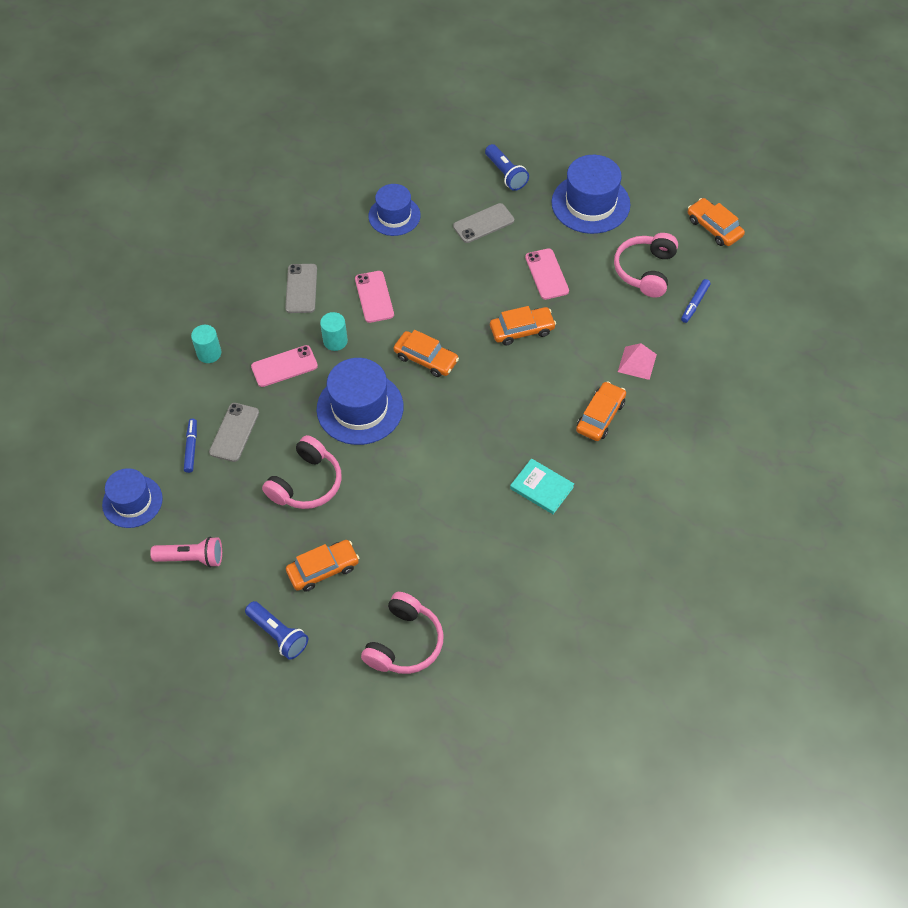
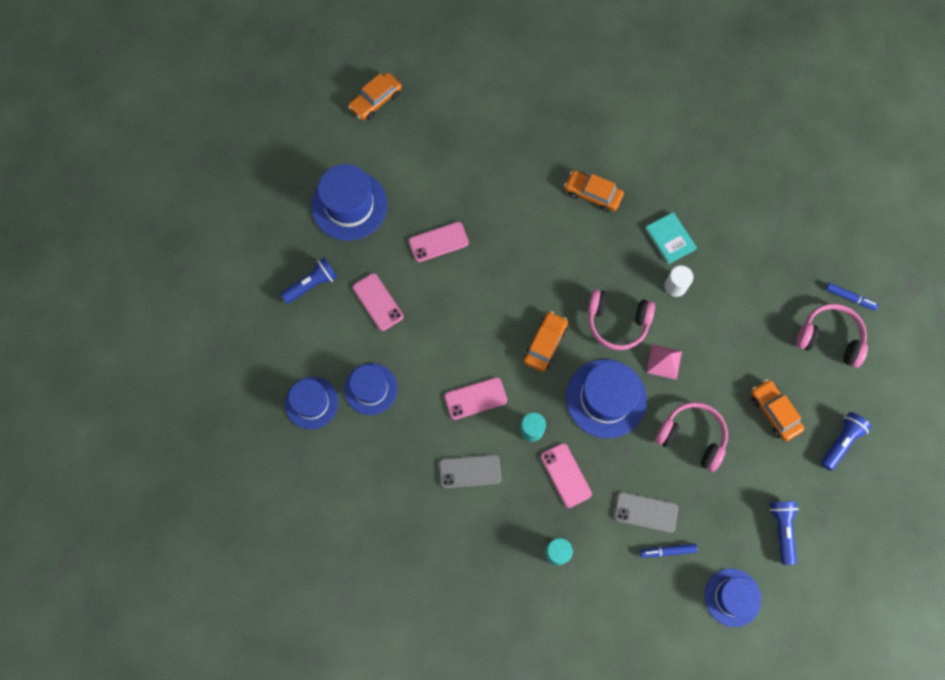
camera: 95 degrees left, 15 degrees up
(192, 558) = (782, 529): pink flashlight -> blue flashlight
(386, 173) = (311, 403): none -> blue hat
(483, 223) = (378, 302): grey phone -> pink phone
(483, 487) = (675, 286): none -> white cylinder
(522, 330) = (505, 261): orange car -> none
(541, 488) = (670, 239): turquoise book -> turquoise book turned 60 degrees counterclockwise
(637, 363) = (534, 165): pink pyramid -> pink pyramid (664, 361)
(645, 271) = (430, 158): pink headphones -> pink headphones (617, 322)
(695, 303) = (465, 118): blue marker -> blue marker (850, 298)

